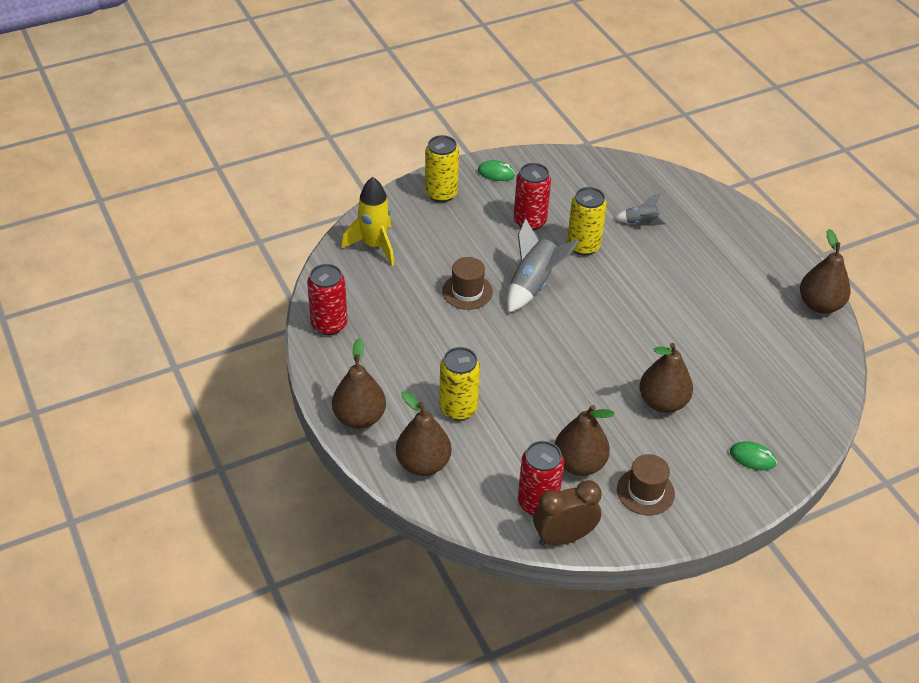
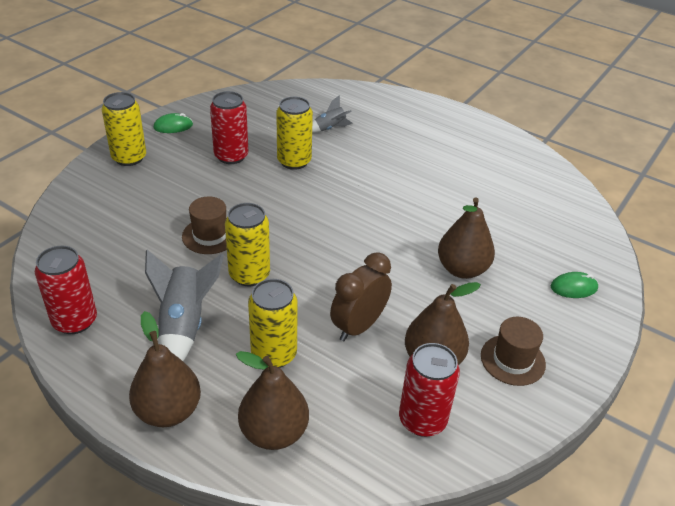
camera: 30 degrees left, 5 degrees down
(374, 246) = (85, 225): yellow rocket -> none
(478, 337) = (249, 275): none -> yellow can
(533, 284) = (271, 208): grey rocket -> grey rocket (184, 325)
(563, 537) = (475, 446): brown clock -> brown clock (358, 326)
(820, 305) = (518, 146): brown pear -> none

